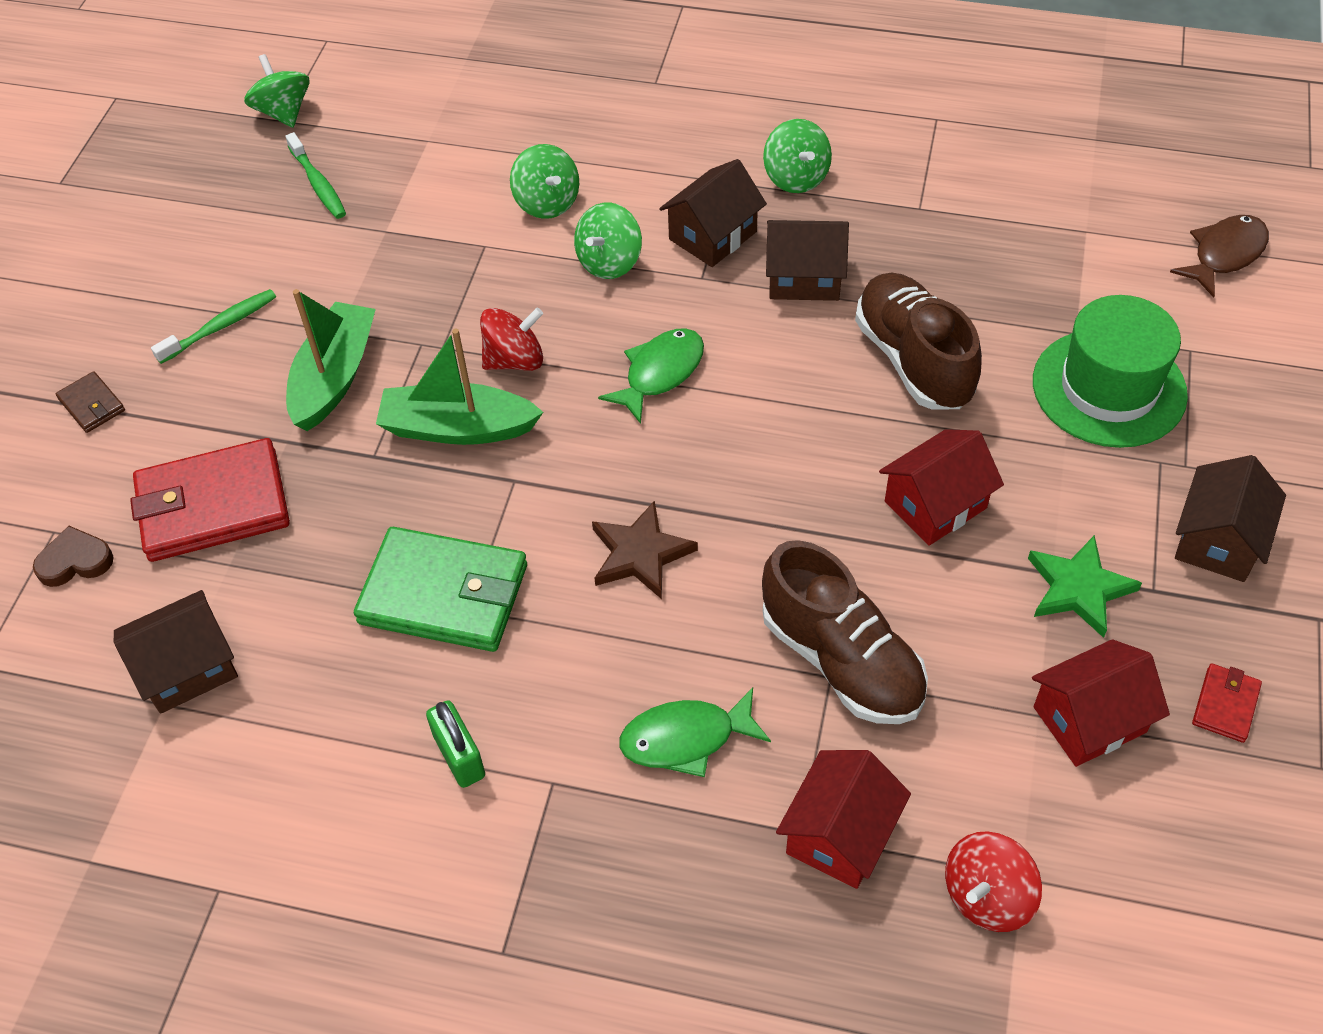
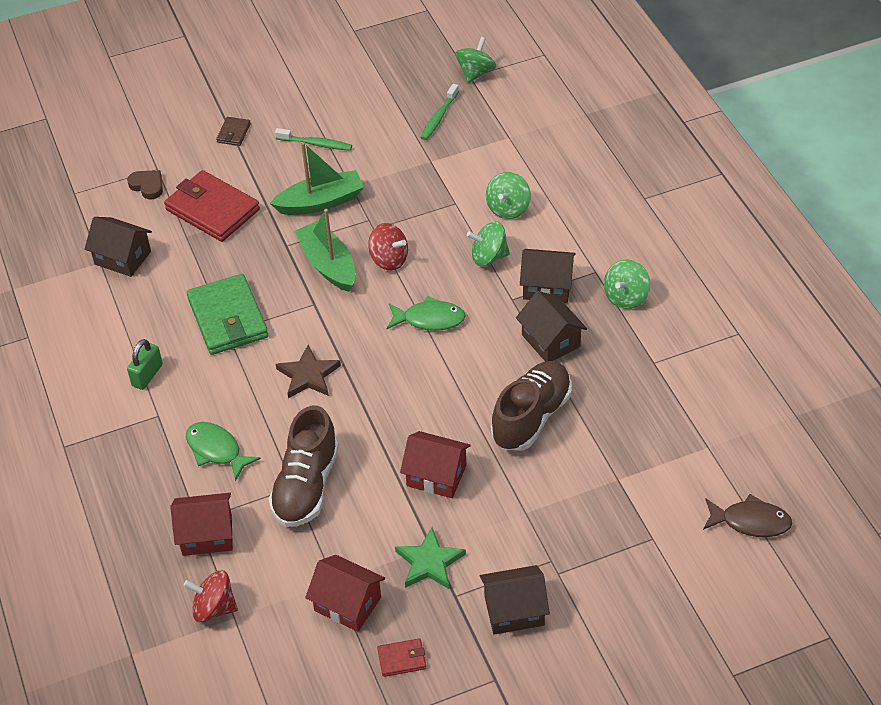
camera: 55 degrees right, 5 degrees down
(1109, 388) = (587, 513): green hat -> none

